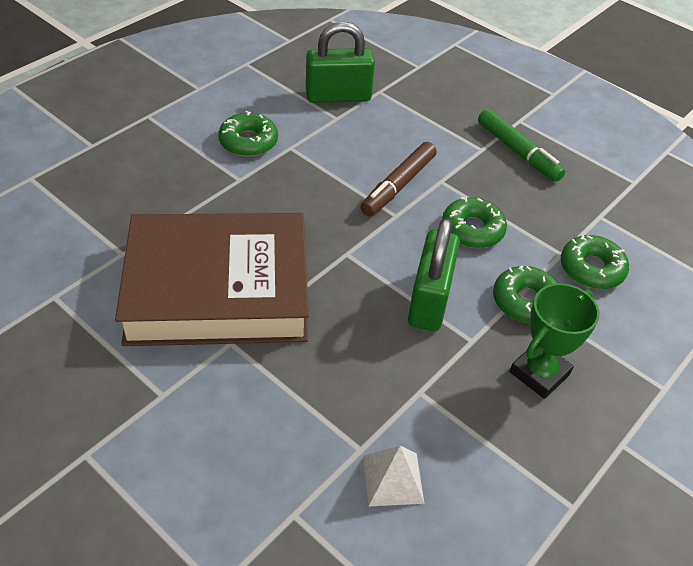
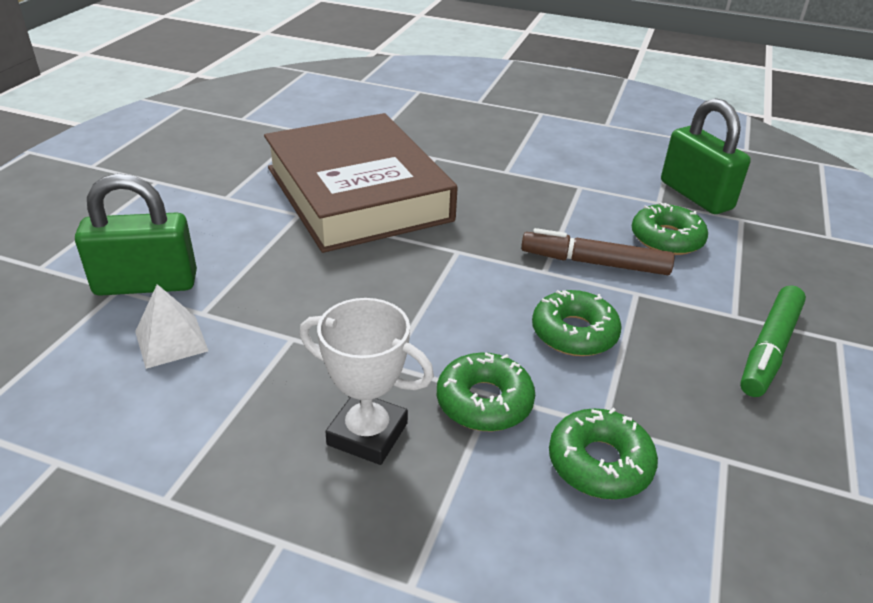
camera: 70 degrees right, 10 degrees down
(248, 142) = (562, 163): green donut -> green donut (666, 239)
(429, 300) = (430, 320): green padlock -> green padlock (146, 284)
(539, 373) = (367, 434): green trophy -> white trophy

